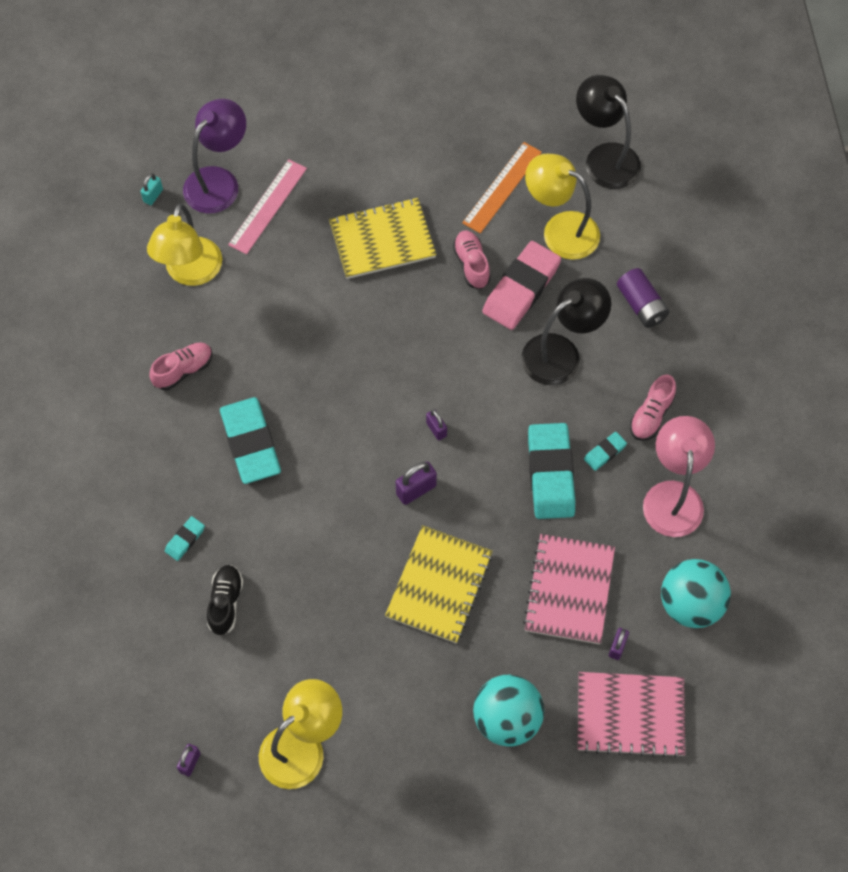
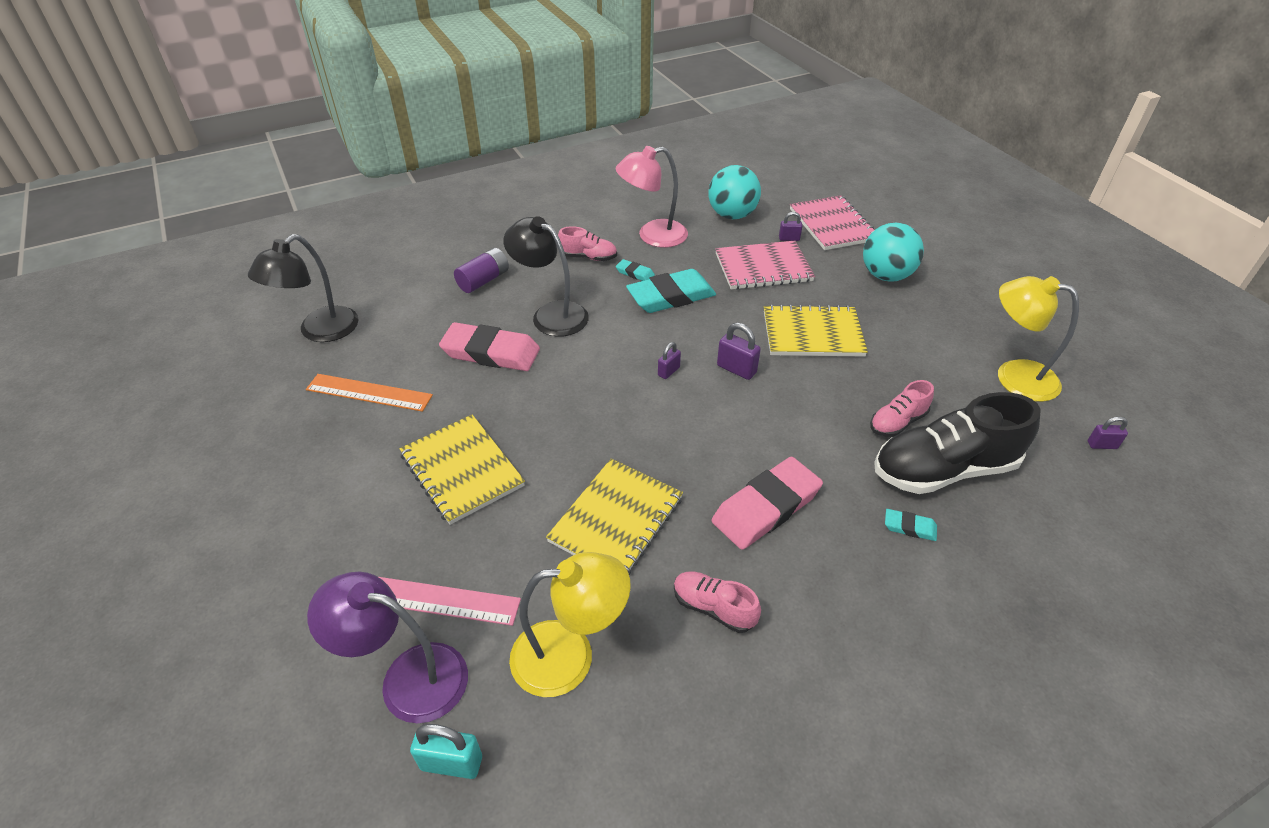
camera: 110 degrees left, 20 degrees down
(153, 196) = (451, 763): turquoise padlock -> turquoise padlock, size x1.57
(225, 603) = (943, 469): black shoe -> black shoe, size x1.99
(250, 443) = (766, 507): turquoise eraser -> pink eraser
(286, 333) = (616, 520): none -> yellow notebook
(471, 264) = (473, 392): pink shoe -> pink shoe (897, 422)
(560, 230) = (414, 342): yellow lamp -> none

